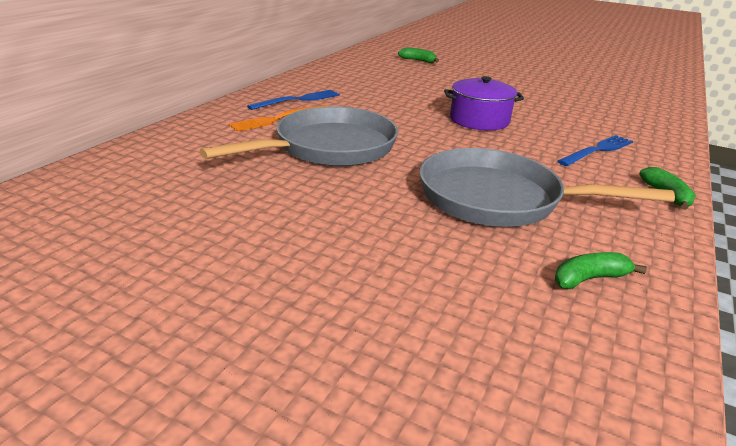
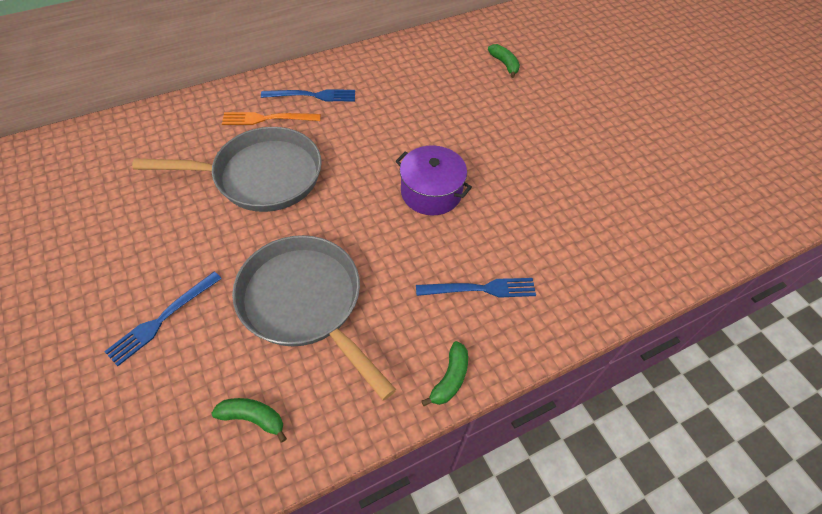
camera: 35 degrees right, 25 degrees up
(390, 257) = (163, 319): none -> blue fork

